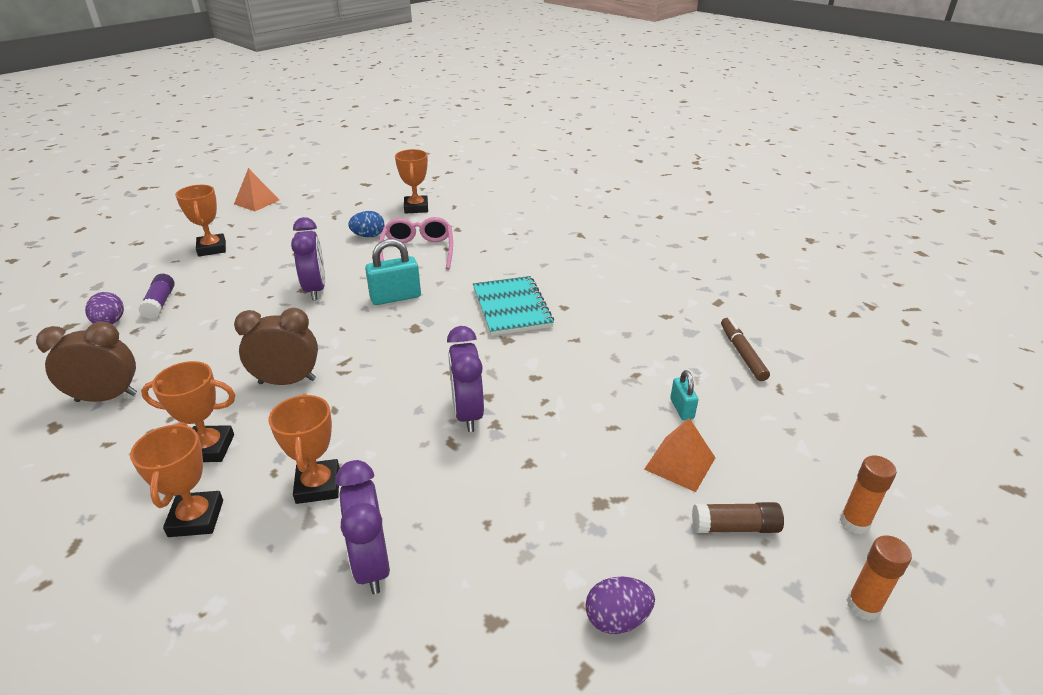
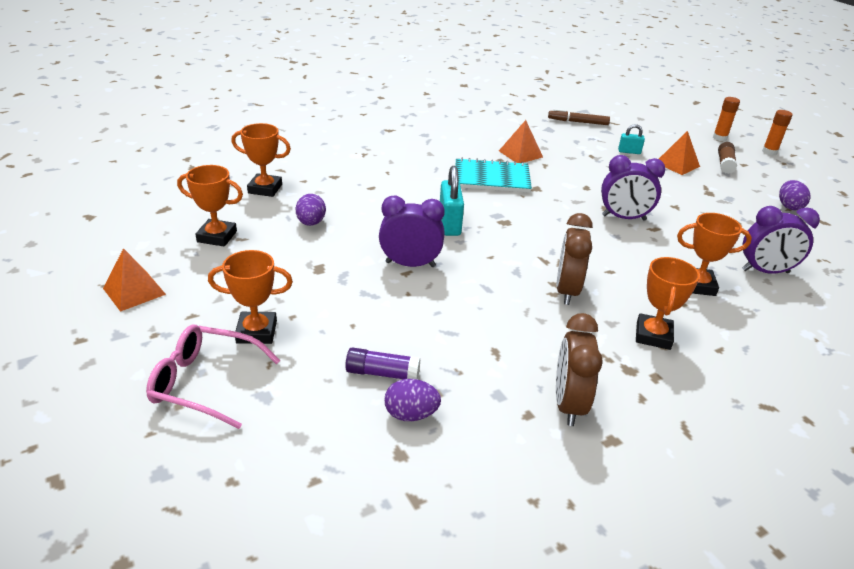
camera: 75 degrees left, 0 degrees up
(196, 518) = (733, 342): orange trophy -> orange trophy (217, 236)
(368, 236) = (311, 223): blue egg -> purple egg
(418, 251) = (365, 201): pink glasses -> pink glasses (204, 382)
(591, 319) = (520, 154): none -> orange pyramid

